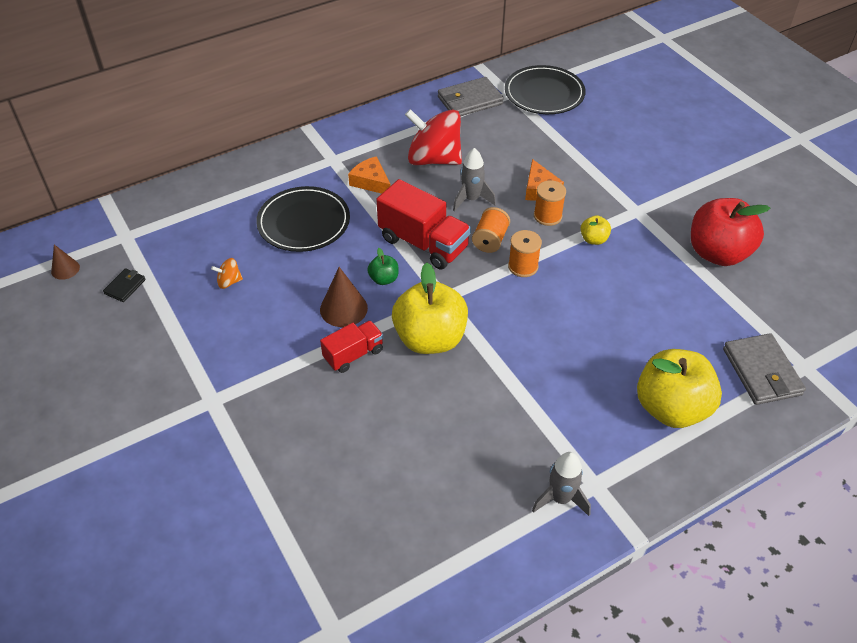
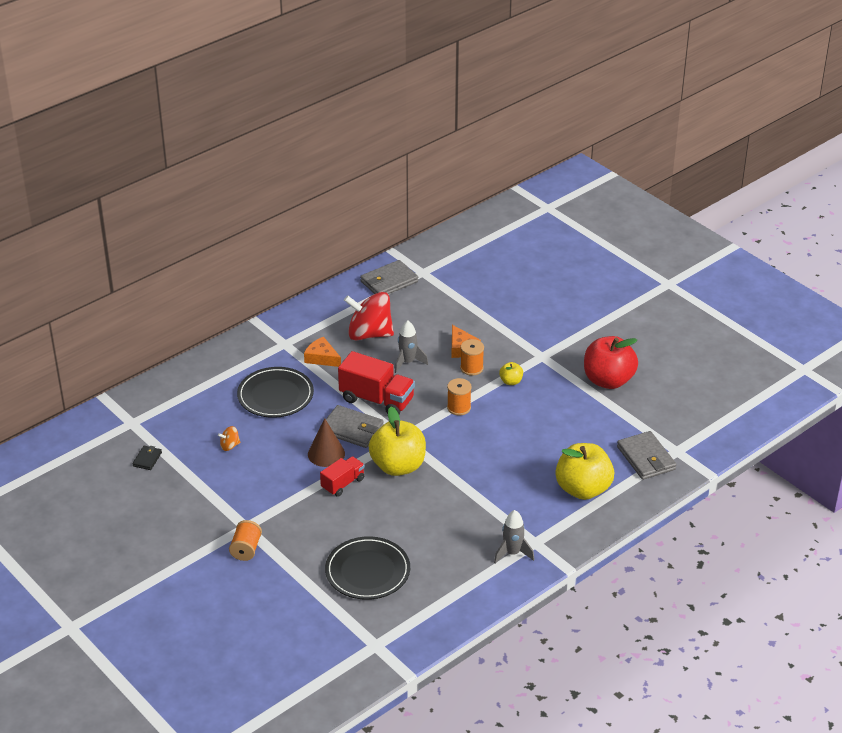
camera: 10 degrees left, 10 degrees down
(65, 269) = (93, 452): brown cone -> none
(384, 279) = (352, 429): green apple -> grey wallet
(490, 240) = (429, 391): orange spool -> orange spool (246, 549)
(544, 93) = (451, 269): black plate -> black plate (367, 571)

